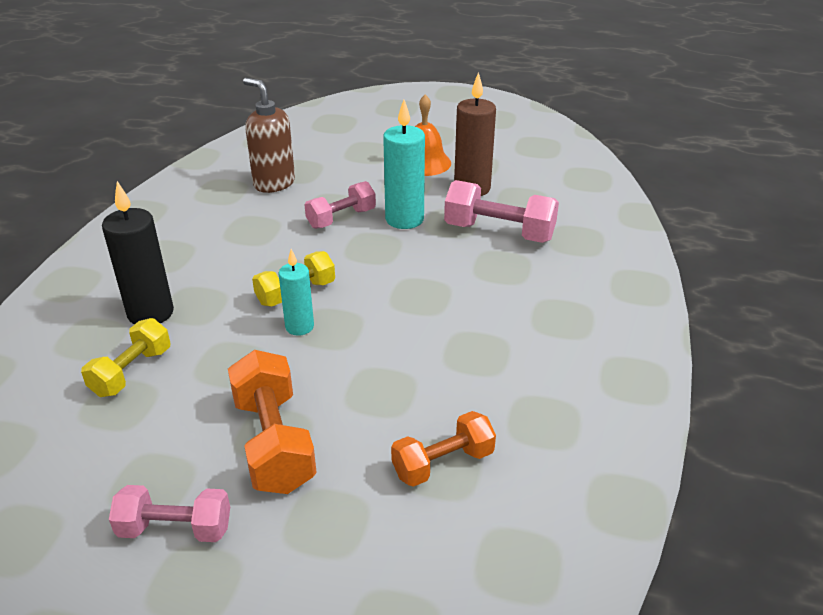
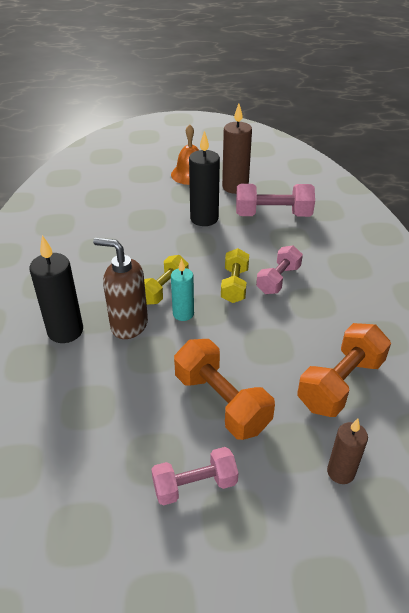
camera: 20 degrees left, 5 degrees up
(131, 372) = (82, 379): yellow dumbbell -> yellow dumbbell (234, 285)
(274, 183) = (92, 210): brown soap dispenser -> brown soap dispenser (129, 325)
(341, 218) = (159, 227): pink dumbbell -> pink dumbbell (278, 279)
(365, 572) = (340, 472): none -> brown candle
(404, 219) = (204, 219): turquoise candle -> black candle
(443, 463) = (340, 383): orange dumbbell -> orange dumbbell, size x1.51

